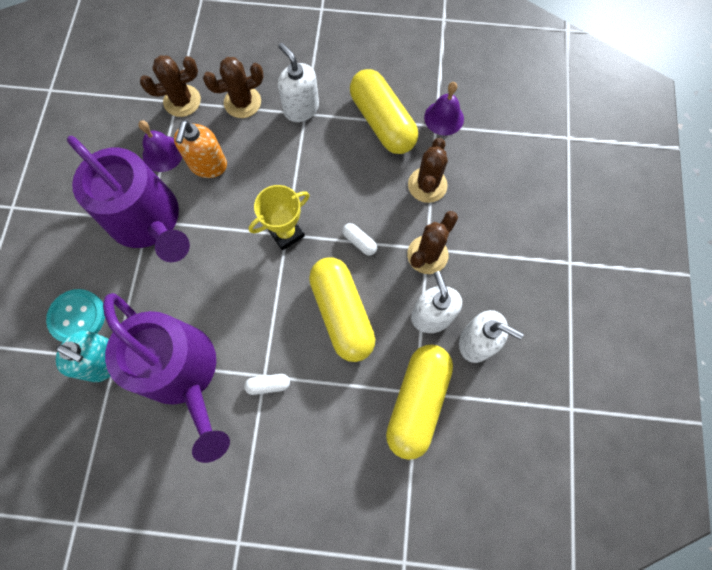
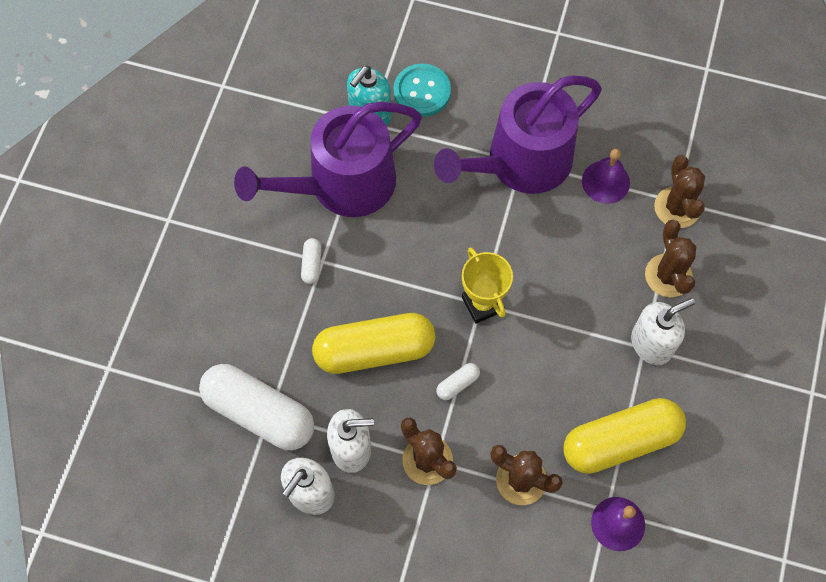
camera: 100 degrees right, 5 degrees down
(208, 165) = (583, 229): orange soap dispenser -> none
(417, 402) = (259, 413): yellow capsule -> white capsule

